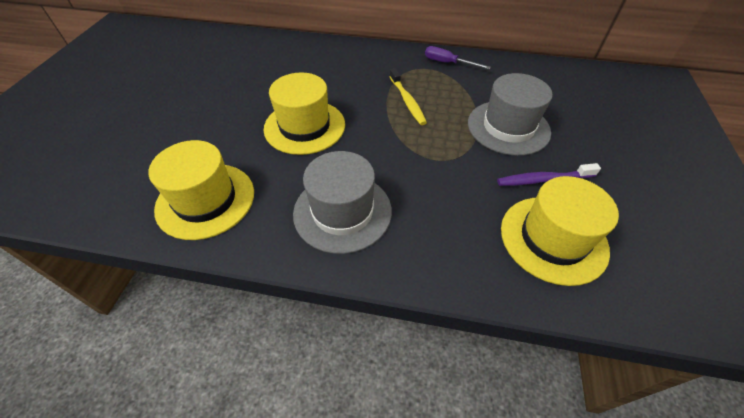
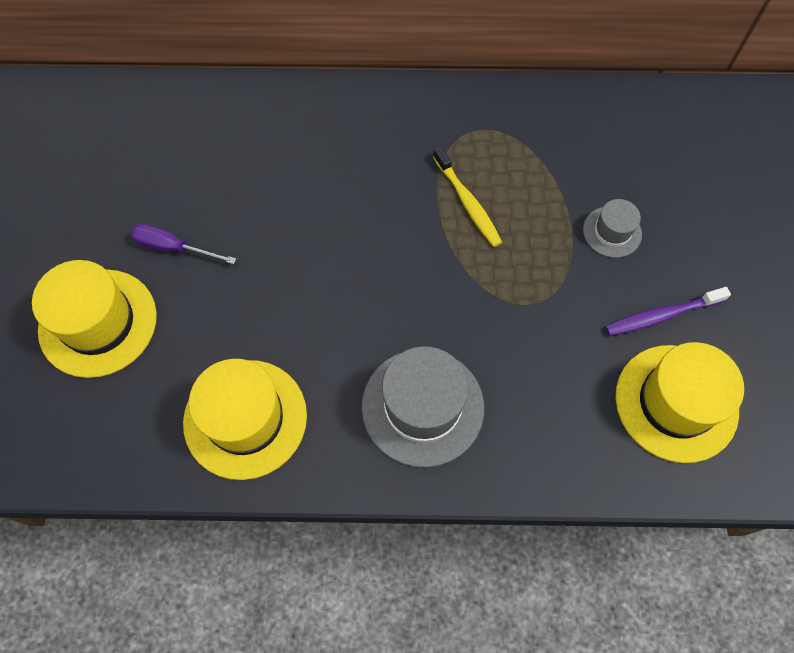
camera: 10 degrees left, 15 degrees up
(304, 126) = (335, 274): yellow hat -> yellow hat (98, 322)
(448, 63) = (513, 113): purple screwdriver -> purple screwdriver (173, 248)
(508, 127) = (612, 232): grey hat -> grey hat, size x0.53

